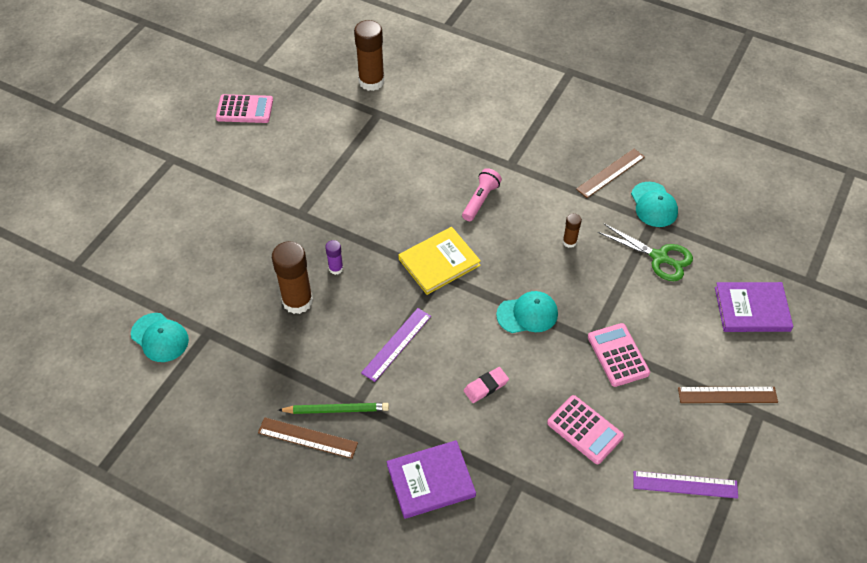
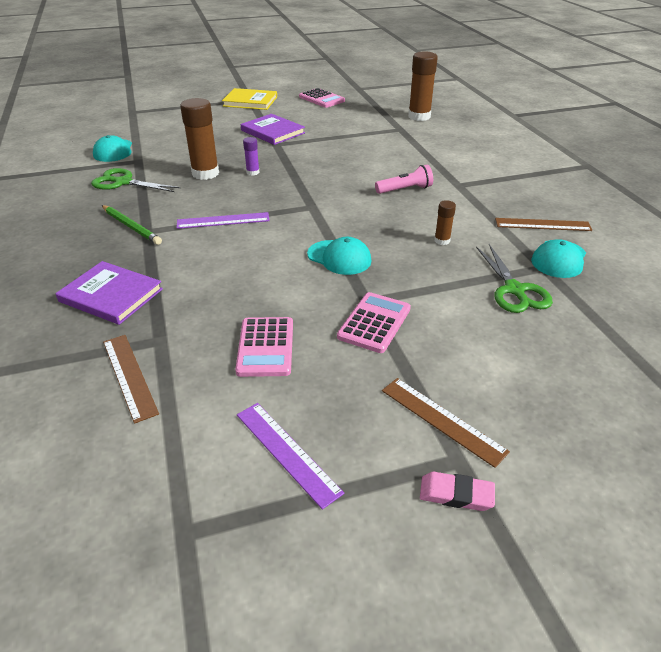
camera: 45 degrees right, 15 degrees down
(242, 369) = (123, 182): none -> green scissors
(307, 437) = (92, 228): brown ruler -> brown ruler (129, 376)
(439, 262) = (322, 201): yellow book -> yellow book (250, 101)
(486, 386) = (239, 274): pink eraser -> pink eraser (456, 494)
(752, 309) = (570, 377): purple book -> purple book (272, 132)

